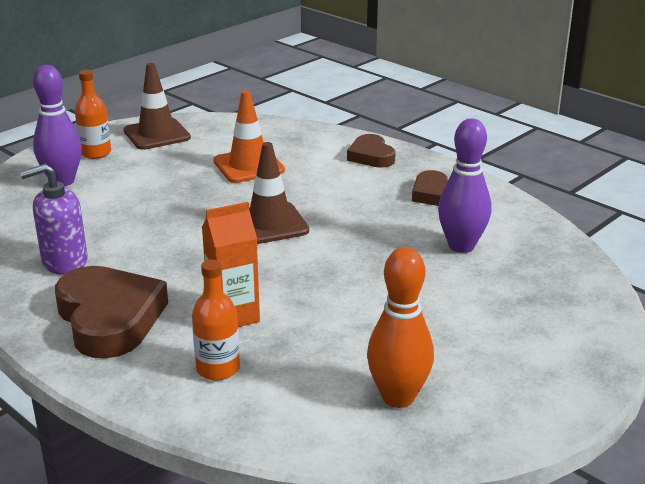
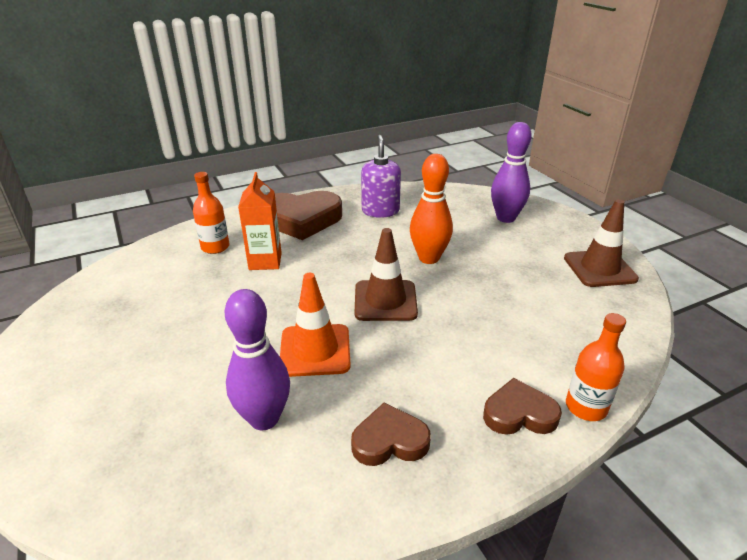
camera: 110 degrees right, 5 degrees up
(96, 153) = (558, 235): orange bottle -> orange bottle (586, 407)
(248, 166) = (512, 311): orange traffic cone -> orange traffic cone (315, 350)
(398, 397) = (111, 308): orange bowling pin -> orange bowling pin (429, 258)

